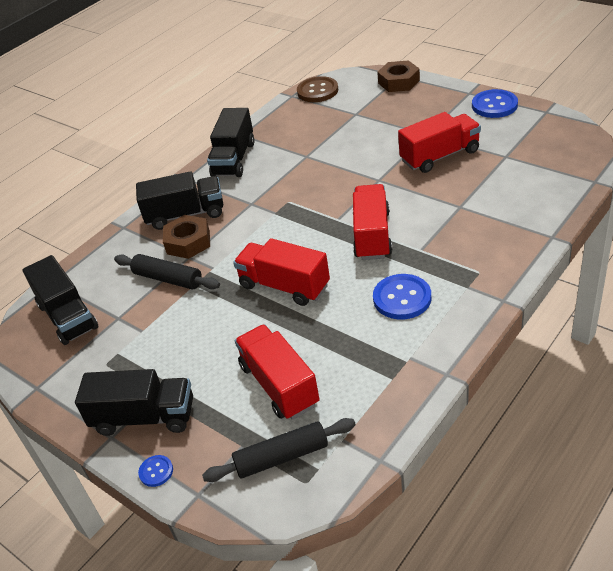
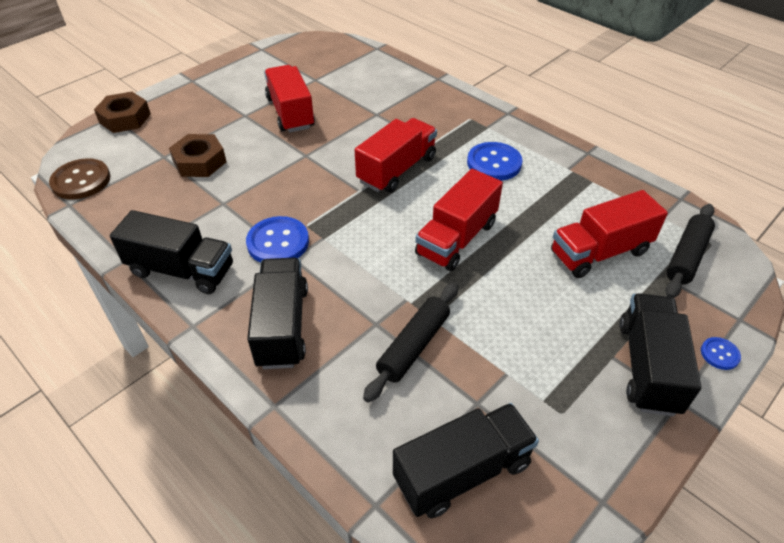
camera: 90 degrees left, 5 degrees up
(188, 242) = (345, 324): brown nut -> brown nut (199, 162)
(282, 457) = (686, 256): black rolling pin -> black rolling pin turned 45 degrees clockwise
(372, 235) = (397, 170): red truck -> red truck turned 120 degrees clockwise
(494, 105) = (228, 71): blue button -> blue button (278, 242)

